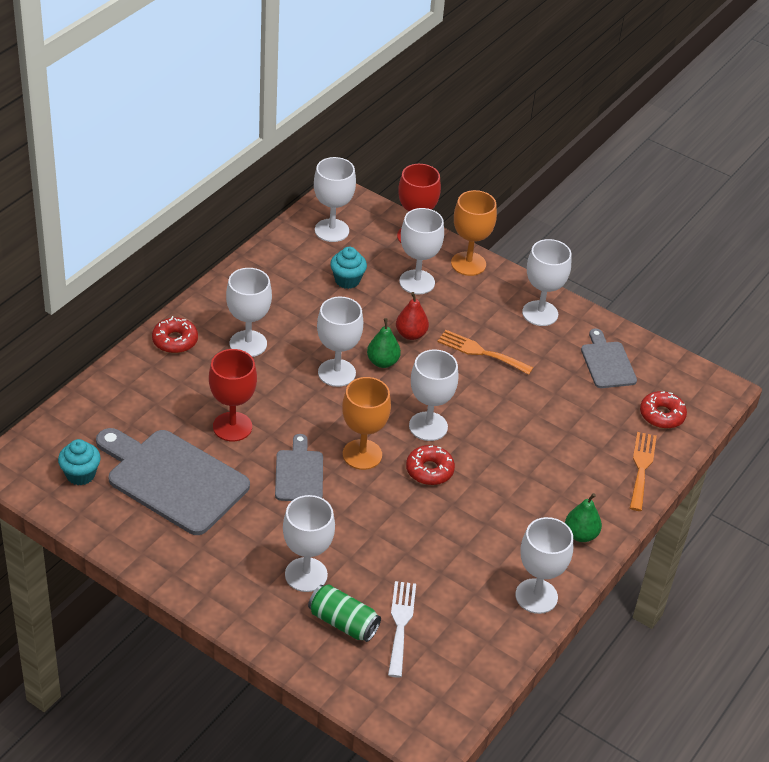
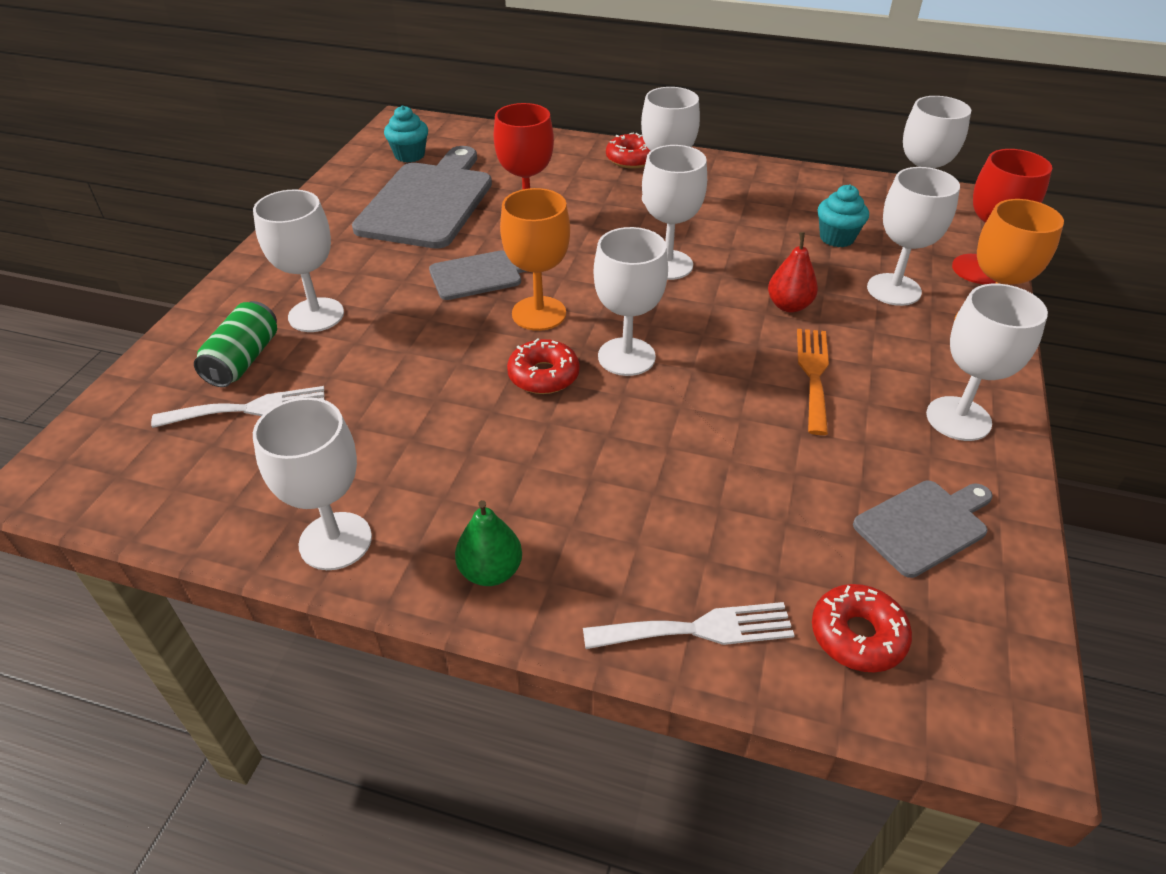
camera: 75 degrees right, 0 degrees up
(382, 362) = (716, 294): green pear -> none
(641, 467) = (698, 629): orange fork -> white fork

